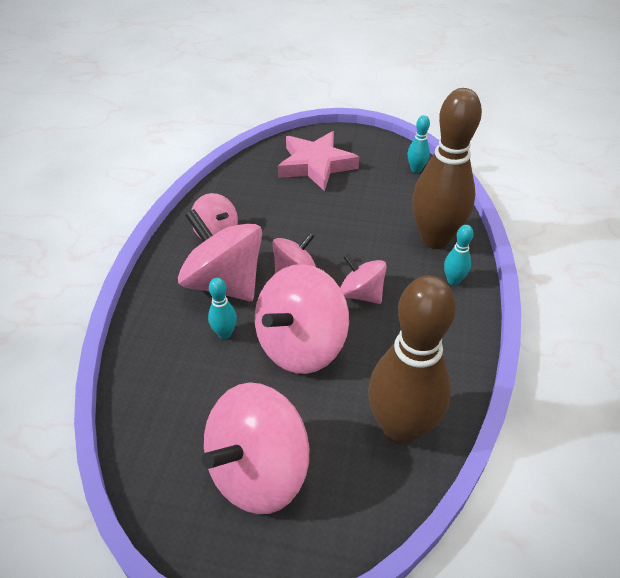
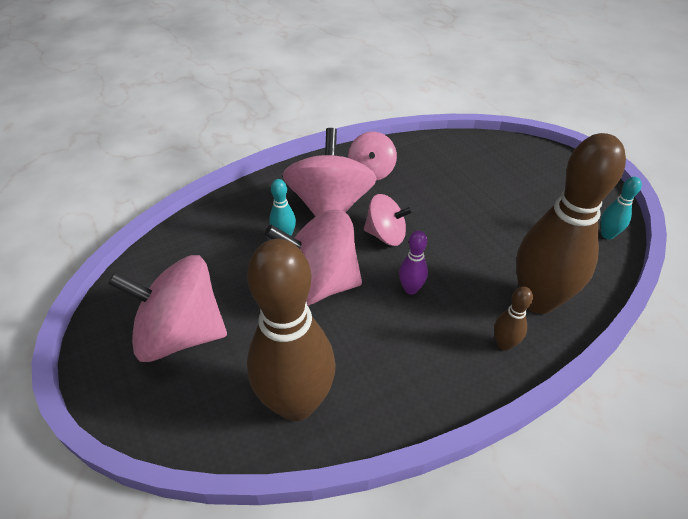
camera: 50 degrees right, 0 degrees up
(316, 165) = (516, 174): pink star -> none
(361, 294) = (411, 289): pink spinning top -> purple bowling pin
(453, 280) = (504, 344): turquoise bowling pin -> brown bowling pin

